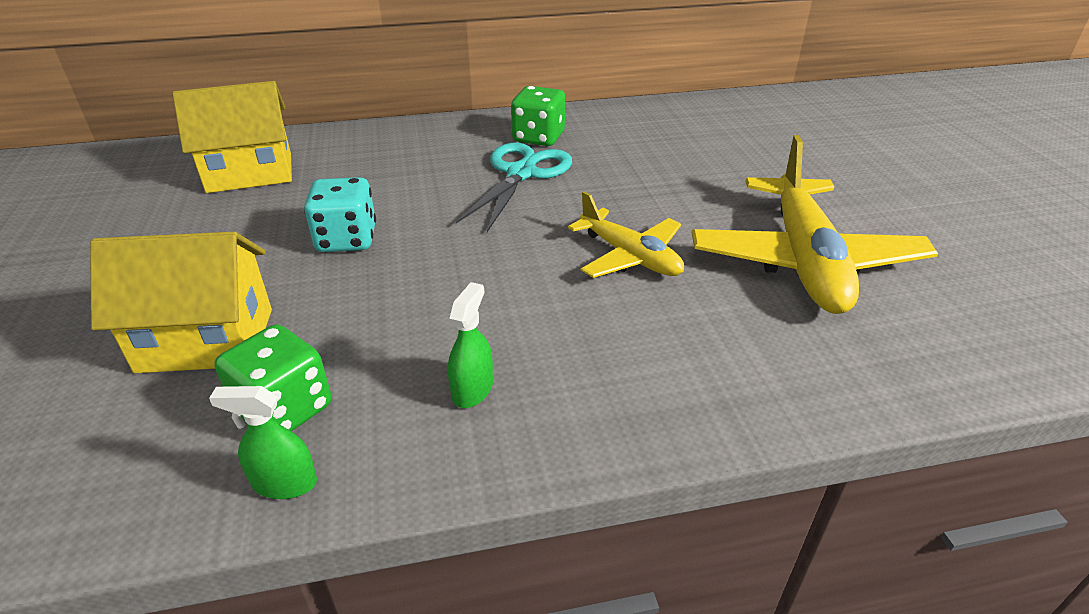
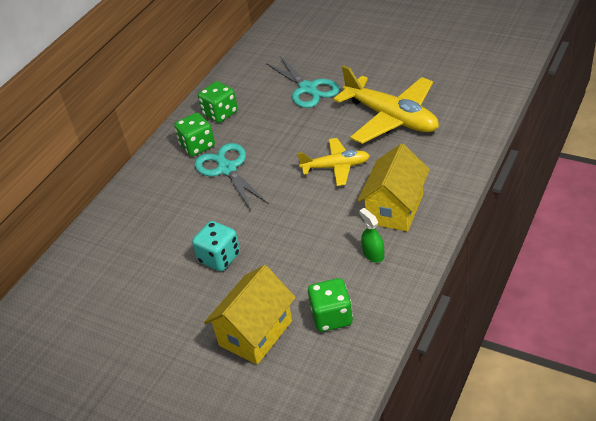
camera: 45 degrees left, 5 degrees up
(250, 173) = (99, 278): yellow house -> yellow house (395, 209)
(284, 483) = (375, 328): green spray bottle -> none
(614, 127) = (220, 113): none -> green dice
(750, 164) = (307, 89): none -> turquoise scissors

